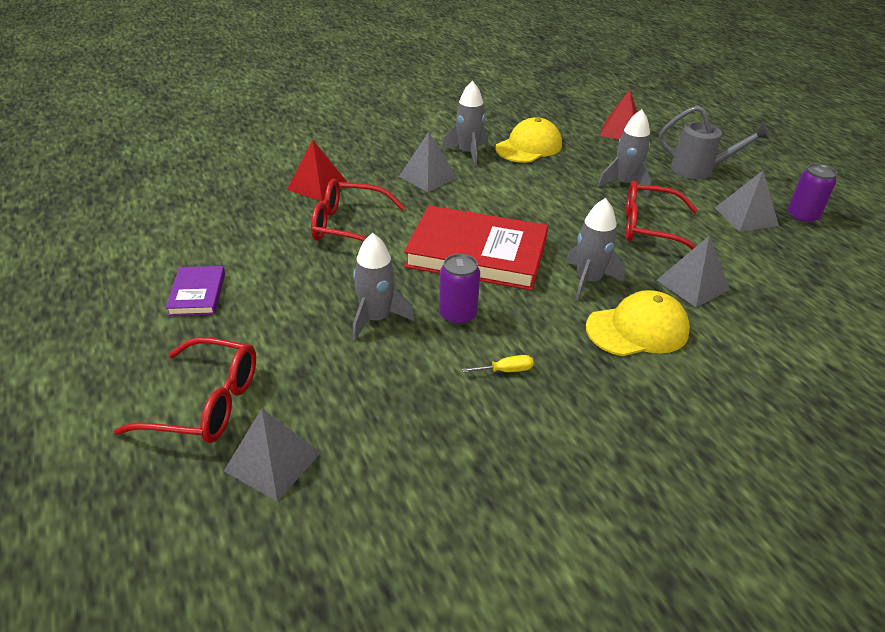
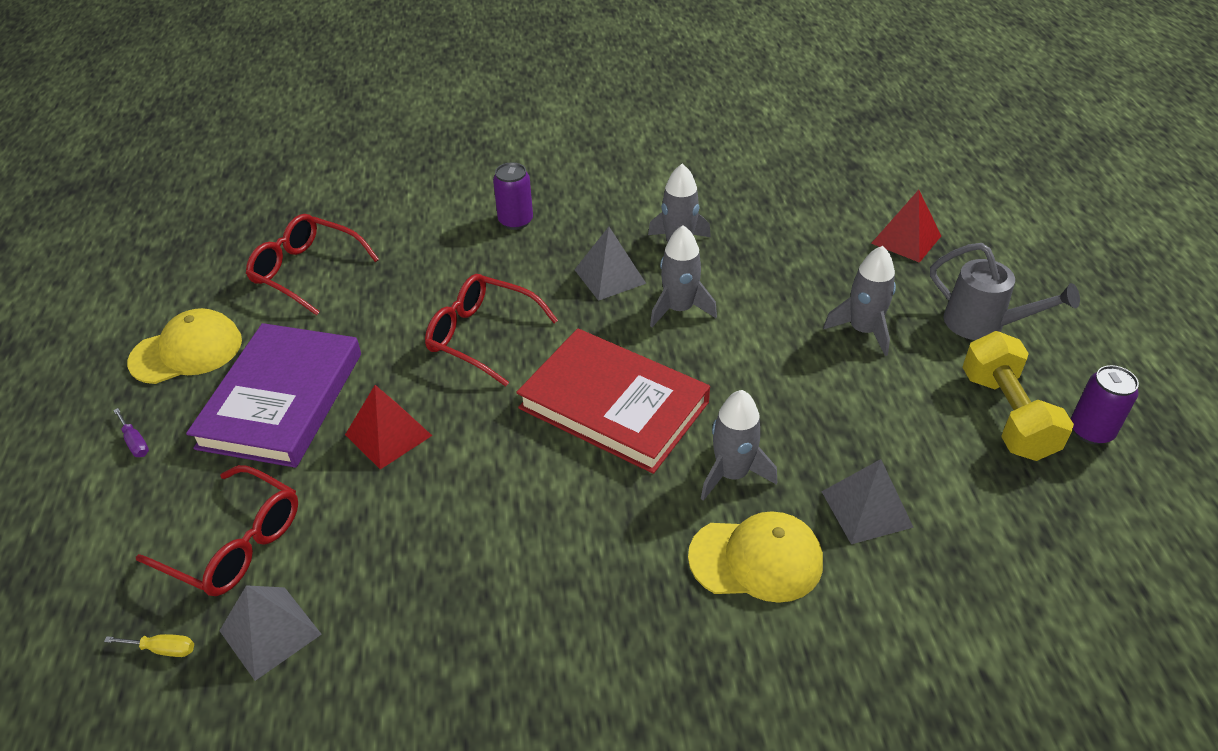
camera: 20 degrees right, 5 degrees up
(70, 347) = (135, 442): none -> purple screwdriver
(197, 294) = (281, 400): purple book -> purple book, size x2.11
(317, 185) = (472, 268): red pyramid -> red pyramid (388, 435)
(376, 318) = (454, 474): grey rocket -> grey rocket (679, 309)
(457, 315) = (548, 490): purple can -> purple can (515, 221)
(506, 370) = (566, 580): yellow screwdriver -> yellow screwdriver (163, 649)
(529, 147) = (763, 247): yellow cap -> yellow cap (187, 351)
(649, 228) = (857, 408): red glasses -> red glasses (306, 271)
(746, 216) = (1006, 415): grey pyramid -> yellow dumbbell

